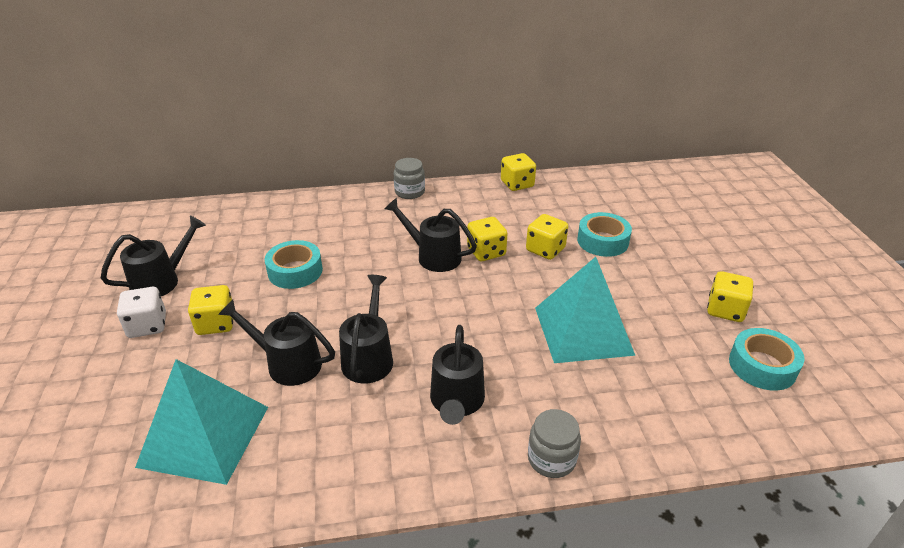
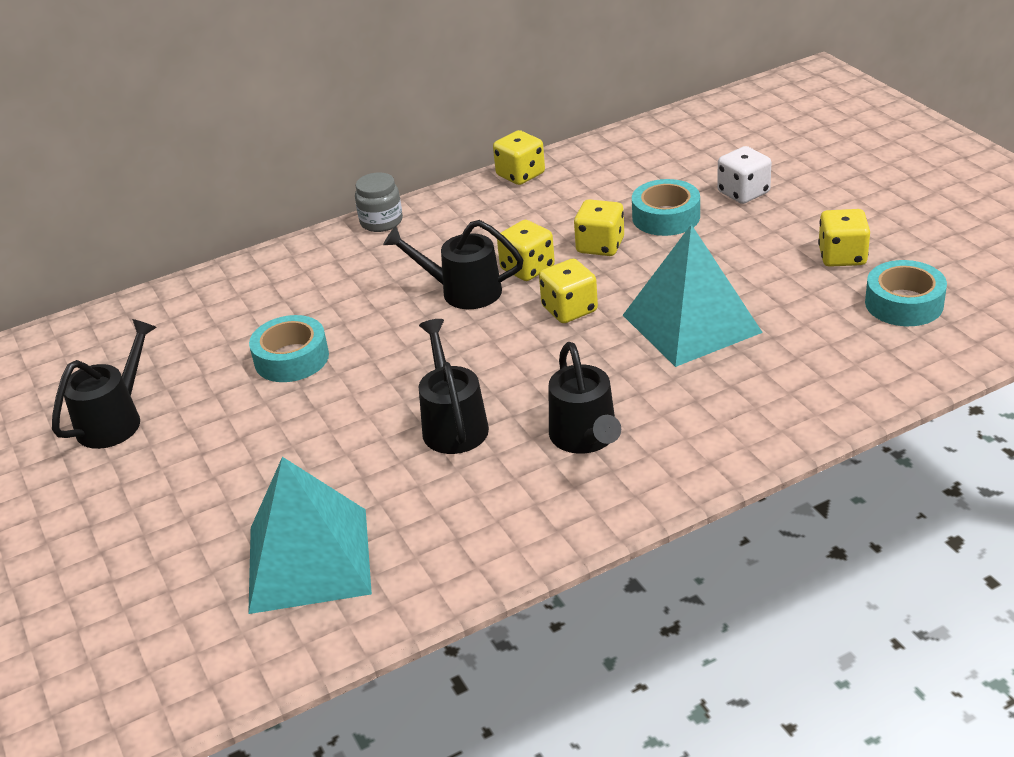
camera: 15 degrees left, 0 degrees up
(147, 326) = (139, 474): white dice -> white dice (743, 193)
(216, 323) = (231, 445): yellow dice -> yellow dice (569, 309)
(286, 363) = (355, 460): black watering can -> none
(551, 459) = (720, 459): grey jar -> none

